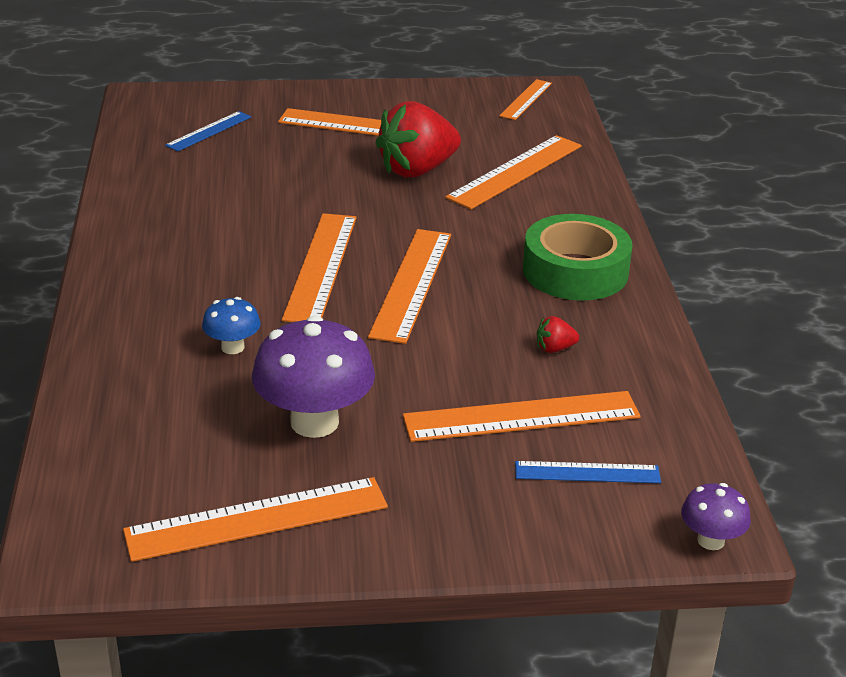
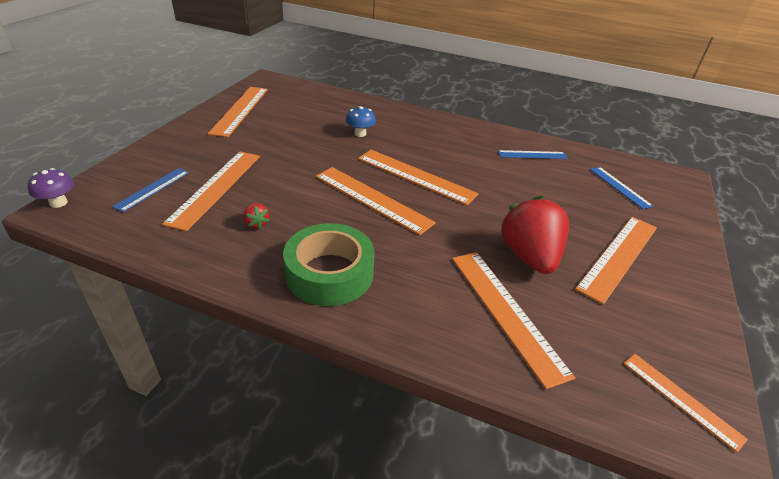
camera: 115 degrees right, 5 degrees up
(170, 193) = (532, 155): none -> blue ruler
(314, 422) = (282, 136): purple mushroom -> none
(554, 349) = (256, 223): red strawberry -> red strawberry turned 135 degrees clockwise

